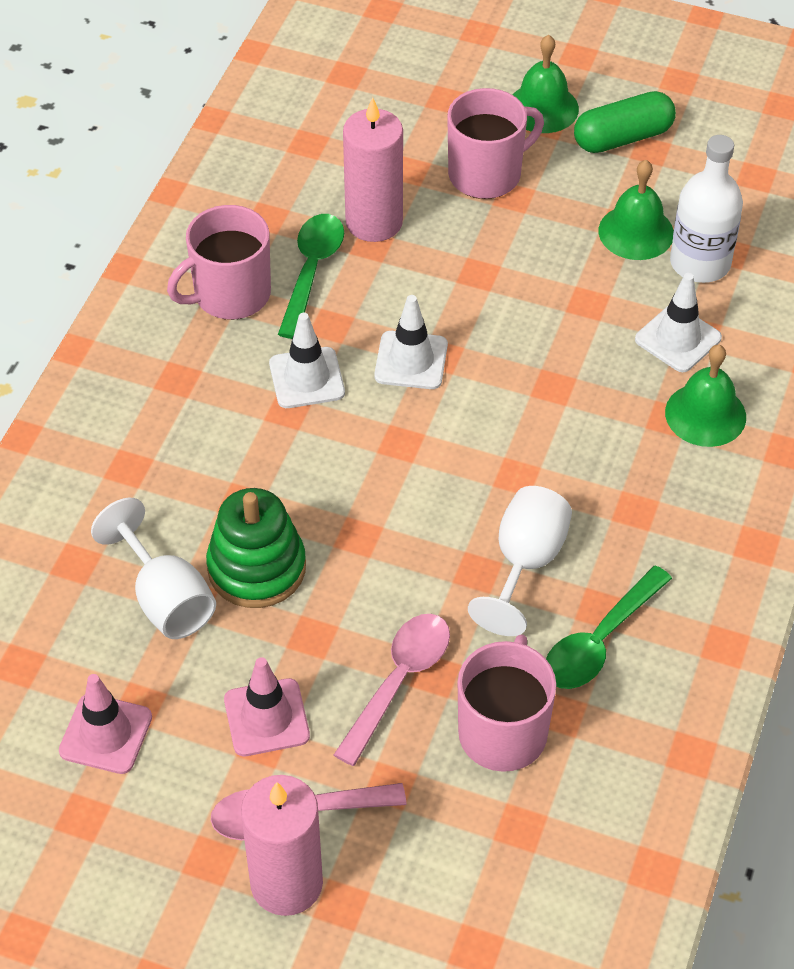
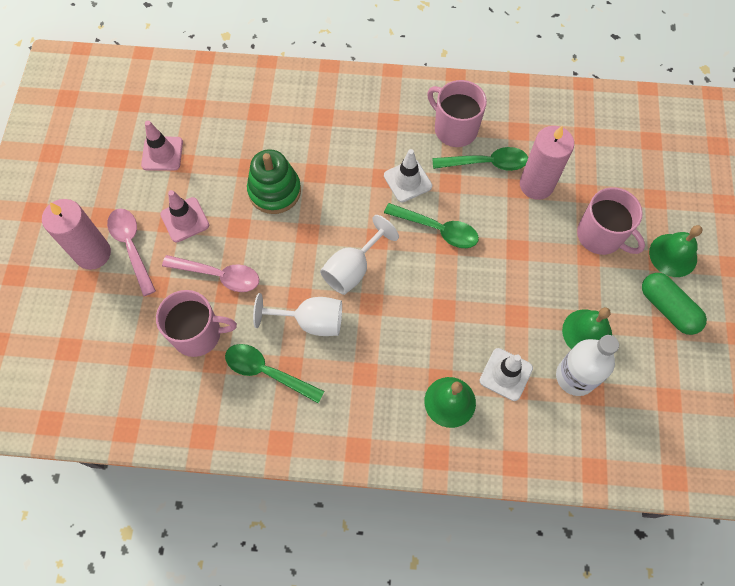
camera: 75 degrees right, 15 degrees up
(165, 598) = (246, 156): white goblet -> white goblet (353, 268)
(411, 360) = (437, 229): white traffic cone -> green spoon

